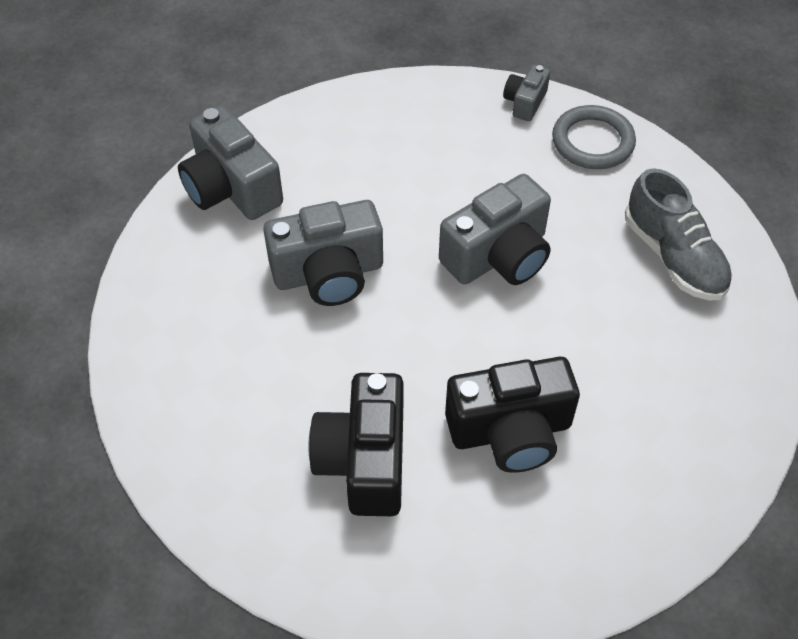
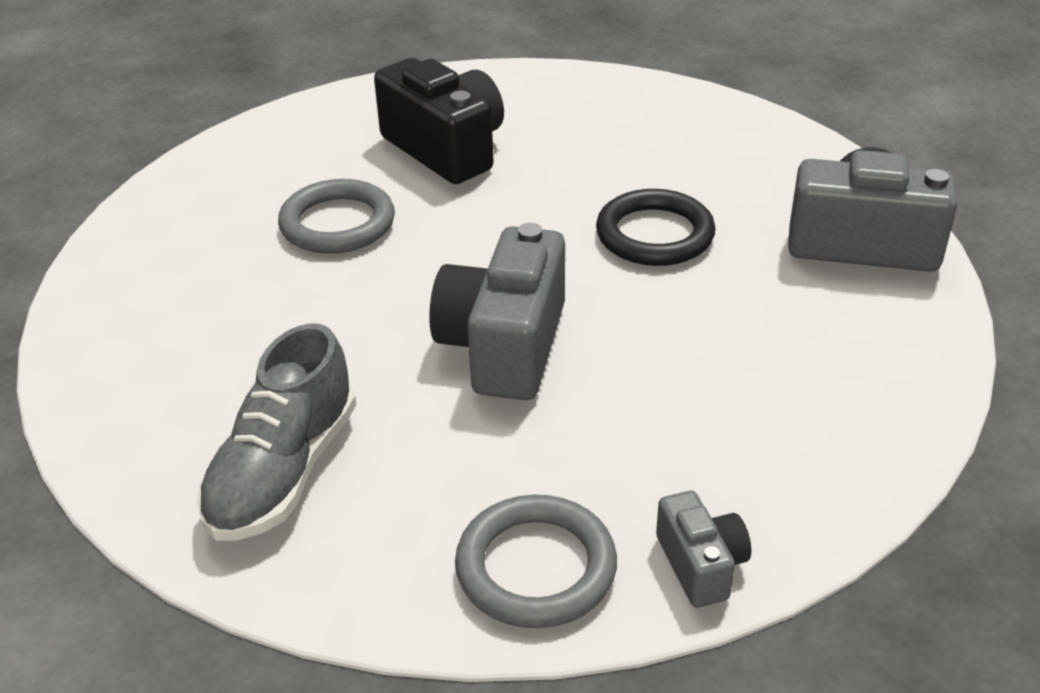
camera: 140 degrees right, 15 degrees down
(328, 273) = (655, 234): grey camera -> black ring
(510, 431) = (337, 223): black camera -> grey ring
(674, 256) = (284, 471): grey shoe -> grey shoe turned 90 degrees counterclockwise

